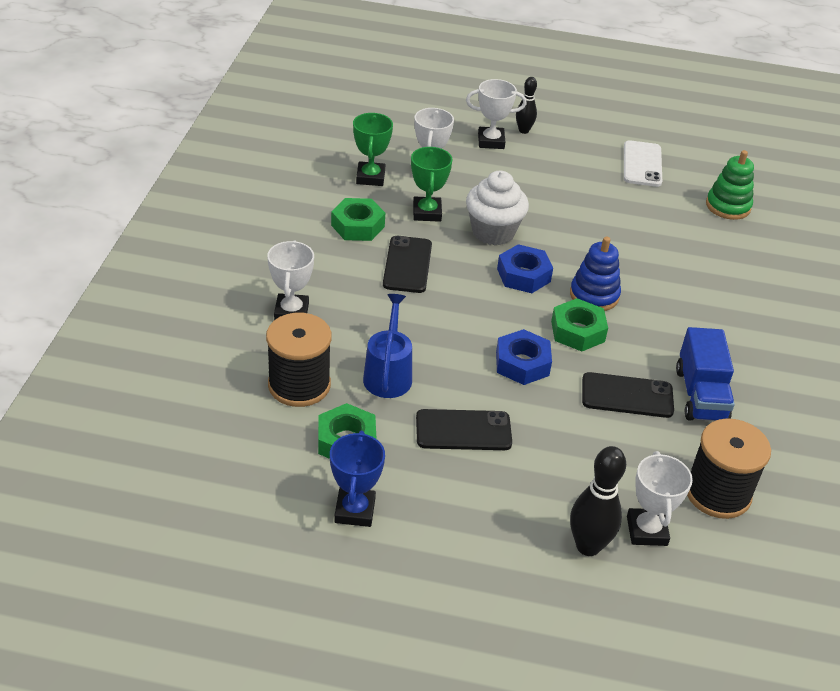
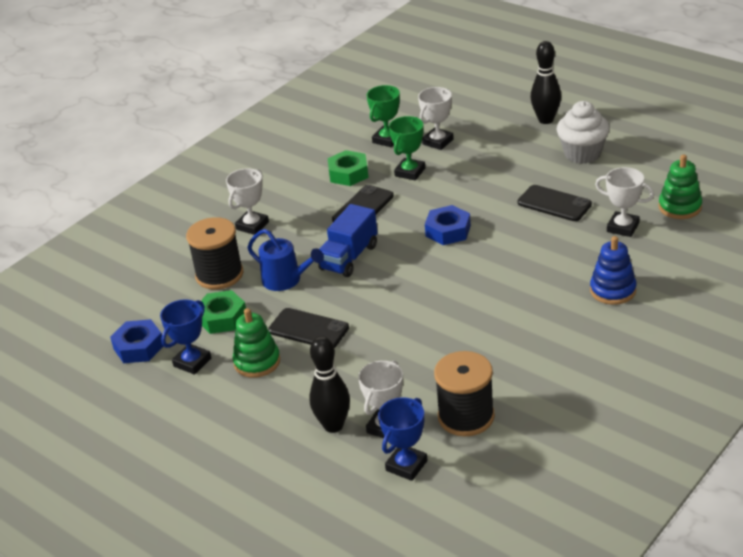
camera: 35 degrees right, 5 degrees down
(388, 374) = (286, 280): blue watering can -> blue watering can turned 90 degrees clockwise
(435, 489) = (257, 362): none -> green stacking toy
(491, 141) = (509, 125): white trophy -> white trophy (623, 227)
(493, 232) = (451, 195): white cupcake -> white cupcake (582, 154)
(522, 363) = (391, 293): blue nut -> blue nut (139, 347)
(523, 130) = (546, 120): black bowling pin -> black bowling pin, size x1.61
(577, 331) = (456, 279): green nut -> none
(594, 295) = (493, 256): blue stacking toy -> blue stacking toy (613, 290)
(627, 396) = (454, 333): black phone -> black phone (554, 204)
(642, 164) = (629, 161): white phone -> none
(700, 395) = (516, 346): blue truck -> blue truck (349, 257)
(705, 572) = (406, 465): none -> blue trophy

